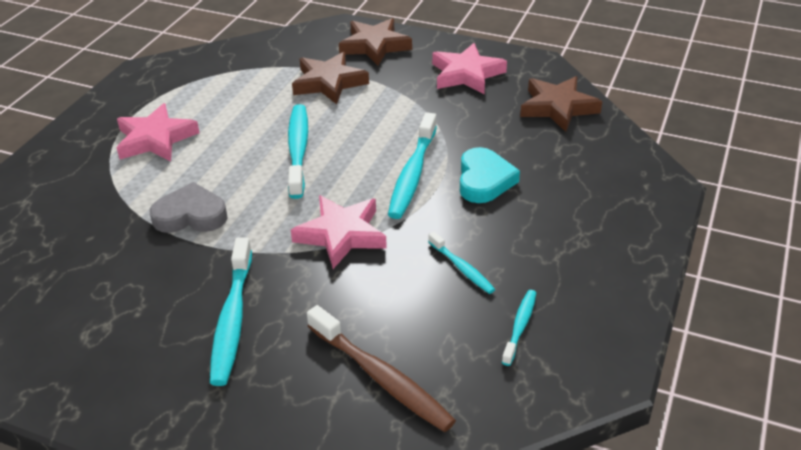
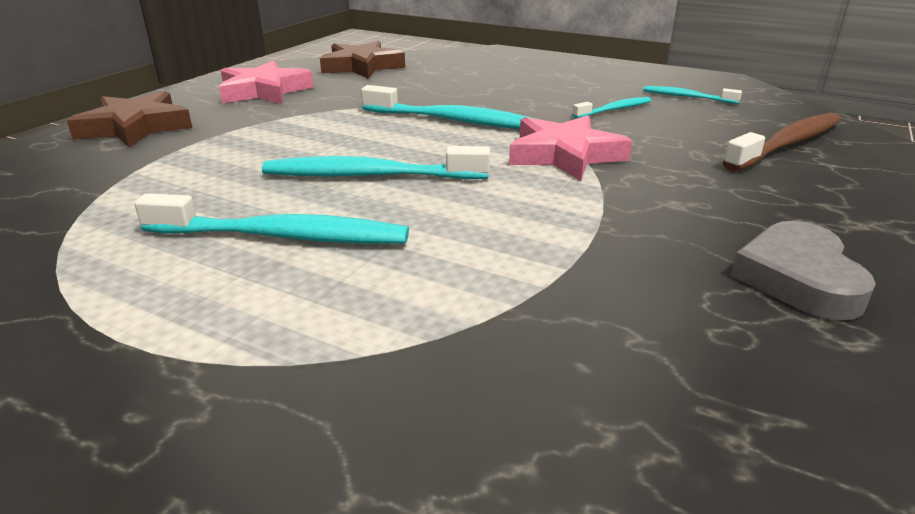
camera: 85 degrees left, 10 degrees down
(155, 139) = (253, 302): pink star -> none
(190, 215) = (517, 254): grey heart -> grey heart (798, 278)
(232, 319) = (746, 216): turquoise toothbrush -> turquoise toothbrush (282, 236)
(329, 83) = (204, 155): brown star -> none
(484, 180) = (473, 95): turquoise heart -> none

